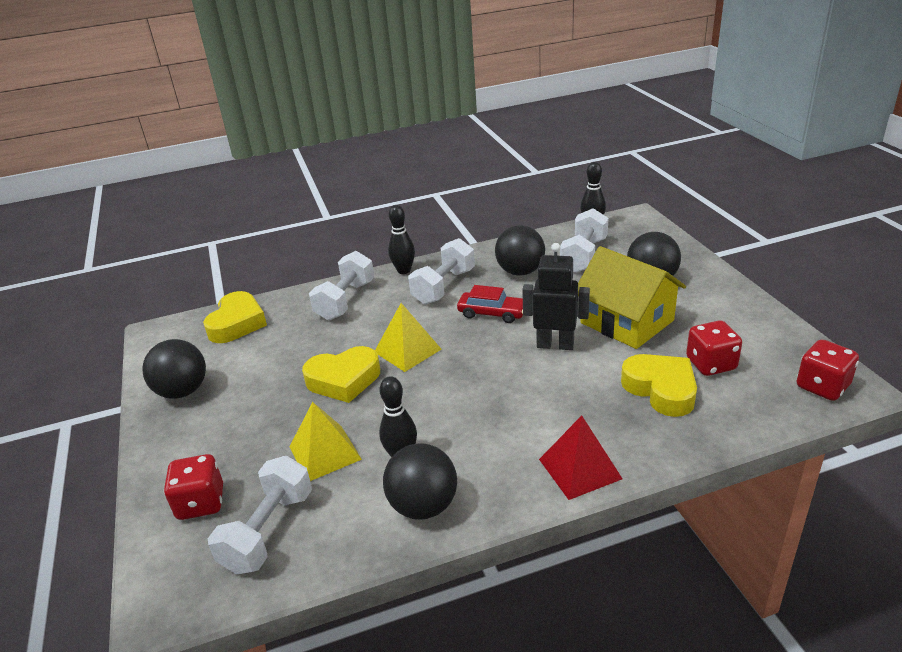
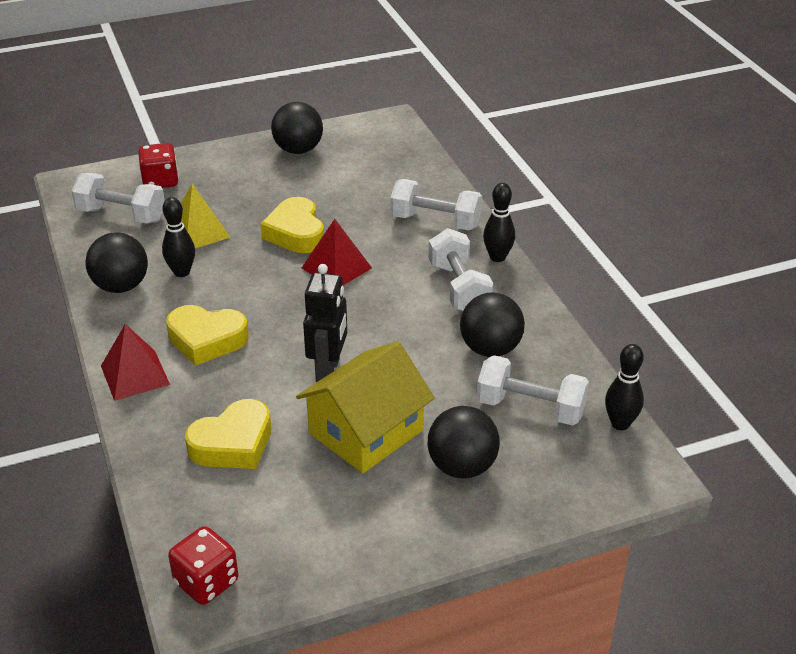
camera: 85 degrees right, 5 degrees up
(237, 323) = (400, 161): yellow heart -> yellow heart (206, 339)
(407, 350) = (336, 268): yellow pyramid -> red pyramid
(444, 287) = (459, 288): white dumbbell -> white dumbbell turned 45 degrees clockwise
(492, 313) = (397, 325): red car -> none
(711, 364) = (268, 491): red dice -> none

